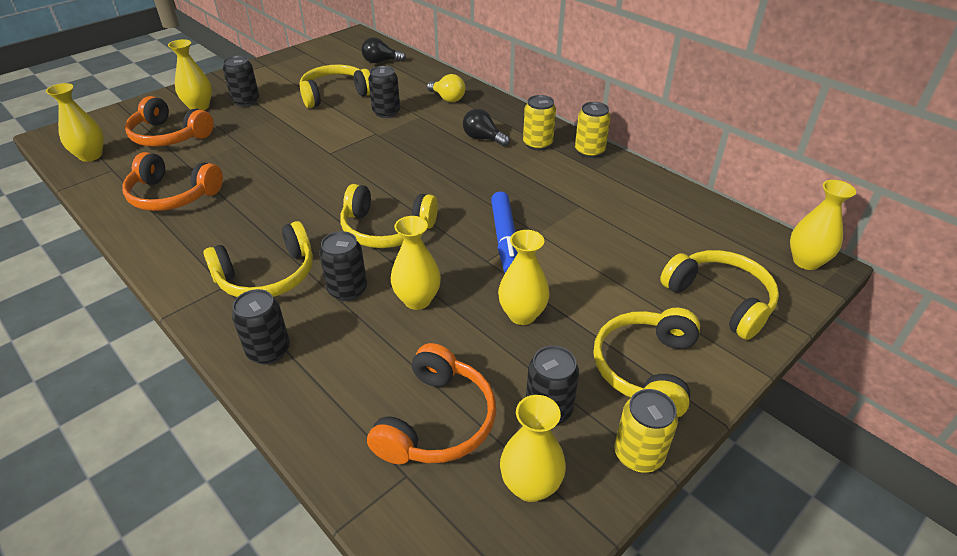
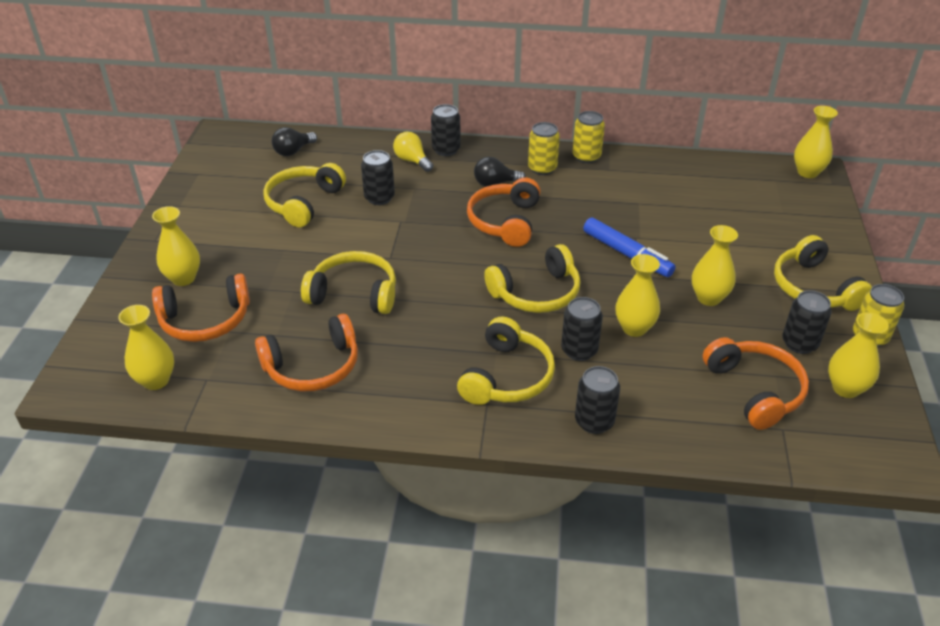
camera: 40 degrees left, 0 degrees up
(246, 101) = (224, 250): black can -> black can (446, 150)
(446, 168) = (505, 222): none -> orange headphones
(447, 98) = (412, 161): yellow light bulb -> yellow light bulb turned 135 degrees counterclockwise
(720, 300) = (796, 223): yellow headphones -> yellow headphones (354, 293)

